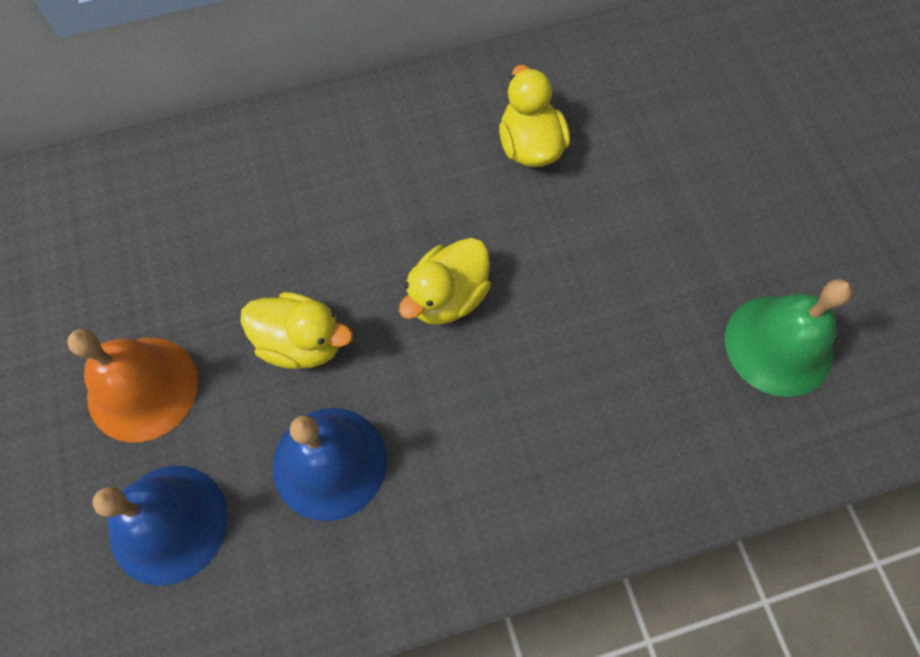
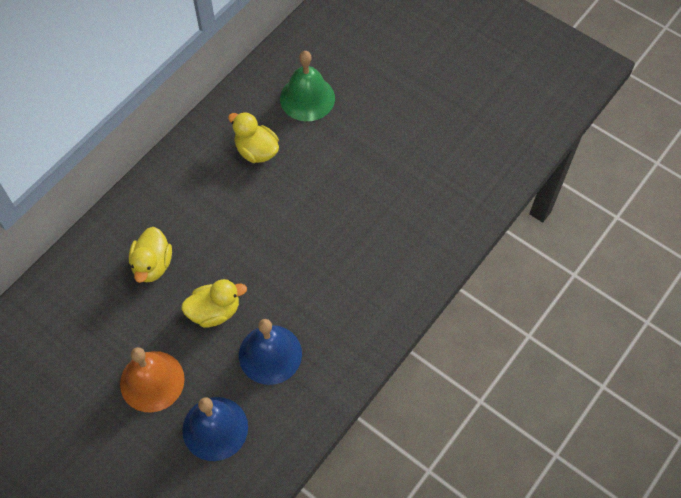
camera: 35 degrees left, 5 degrees down
(447, 297) = (269, 247): yellow duck -> yellow duck (152, 265)
(778, 345) = (434, 176): green bell -> green bell (307, 98)

